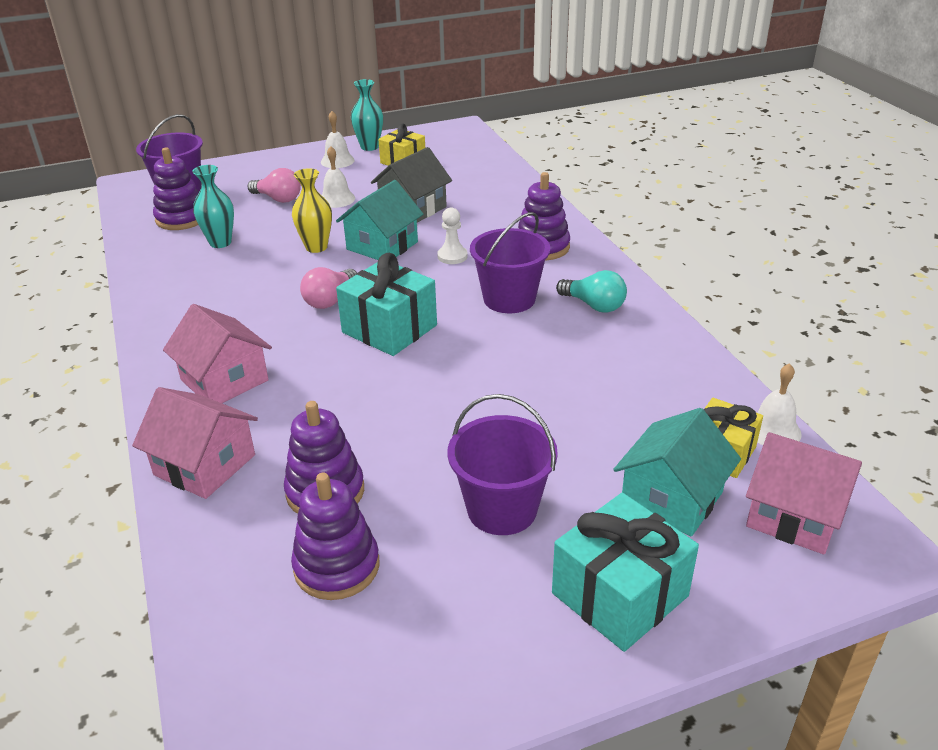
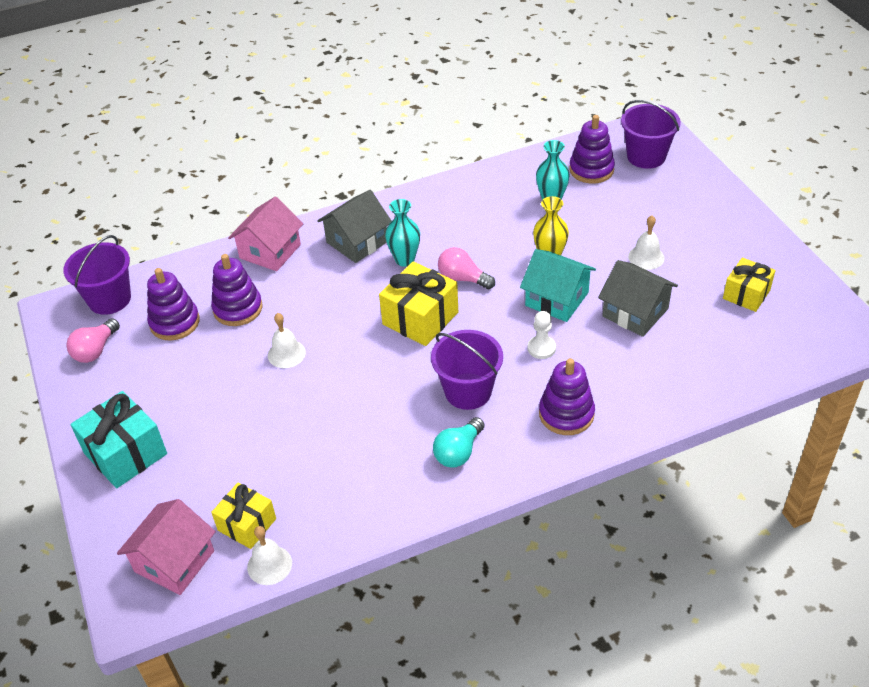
camera: 90 degrees right, 10 degrees up
(224, 380) = (357, 242): pink house -> grey house
(278, 199) = (639, 219): pink light bulb -> pink light bulb (96, 350)
(337, 161) = (734, 245): white bell -> white bell (286, 354)
(369, 147) = (777, 264): turquoise vase -> turquoise vase (405, 260)
(389, 329) = (420, 318): turquoise gift -> yellow gift
(502, 509) = (208, 395): purple bucket -> purple bucket (109, 299)
(672, 498) = (203, 488): turquoise house -> none

